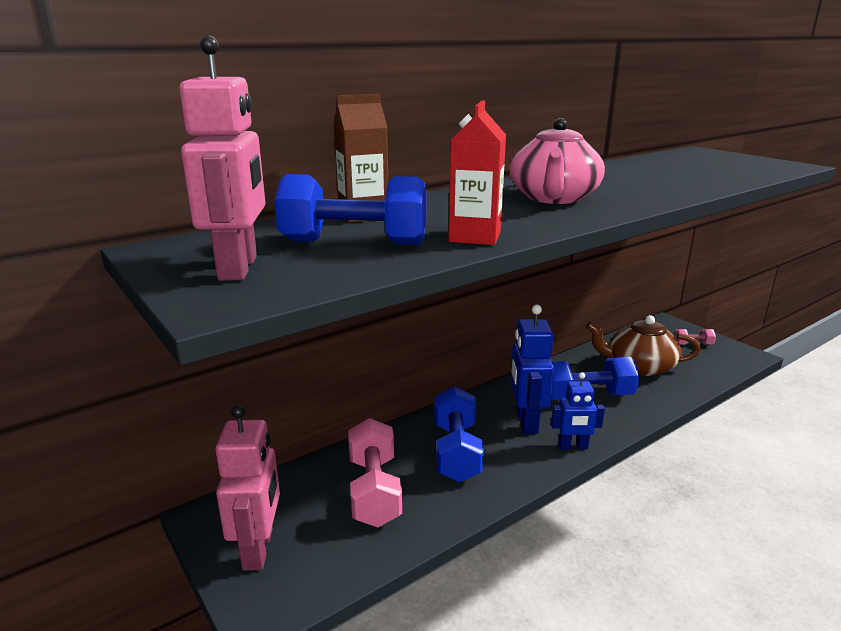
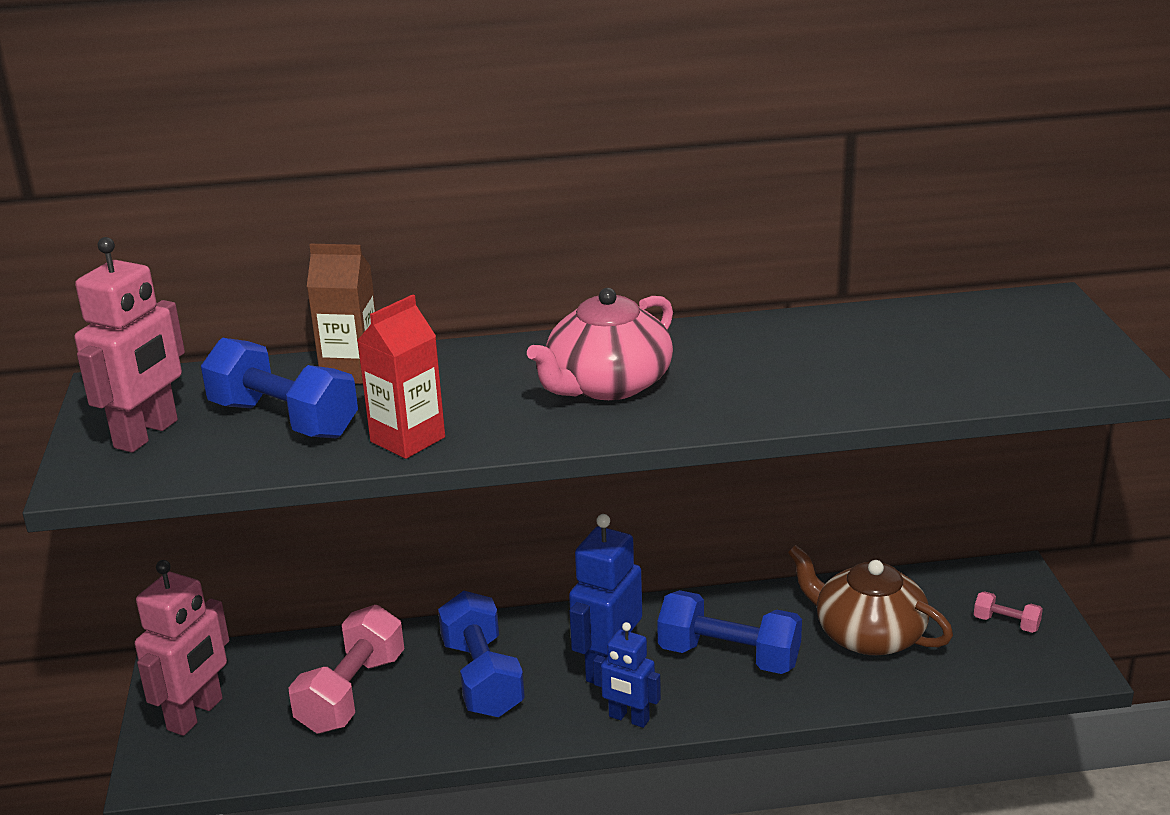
camera: 30 degrees right, 5 degrees up
(456, 452) = (482, 678): blue dumbbell -> blue dumbbell turned 45 degrees counterclockwise

